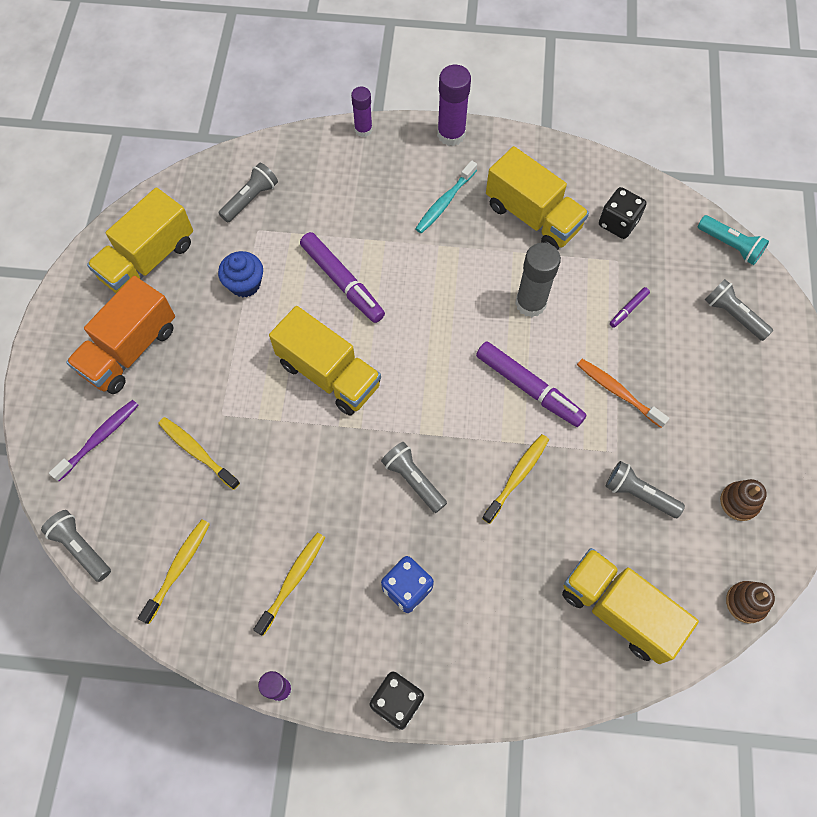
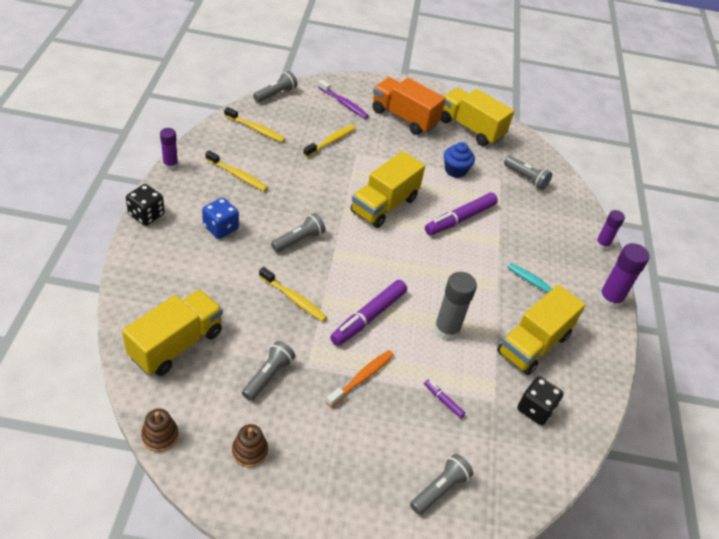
camera: 85 degrees right, 20 degrees down
(730, 245) = (520, 505): turquoise flashlight -> none

